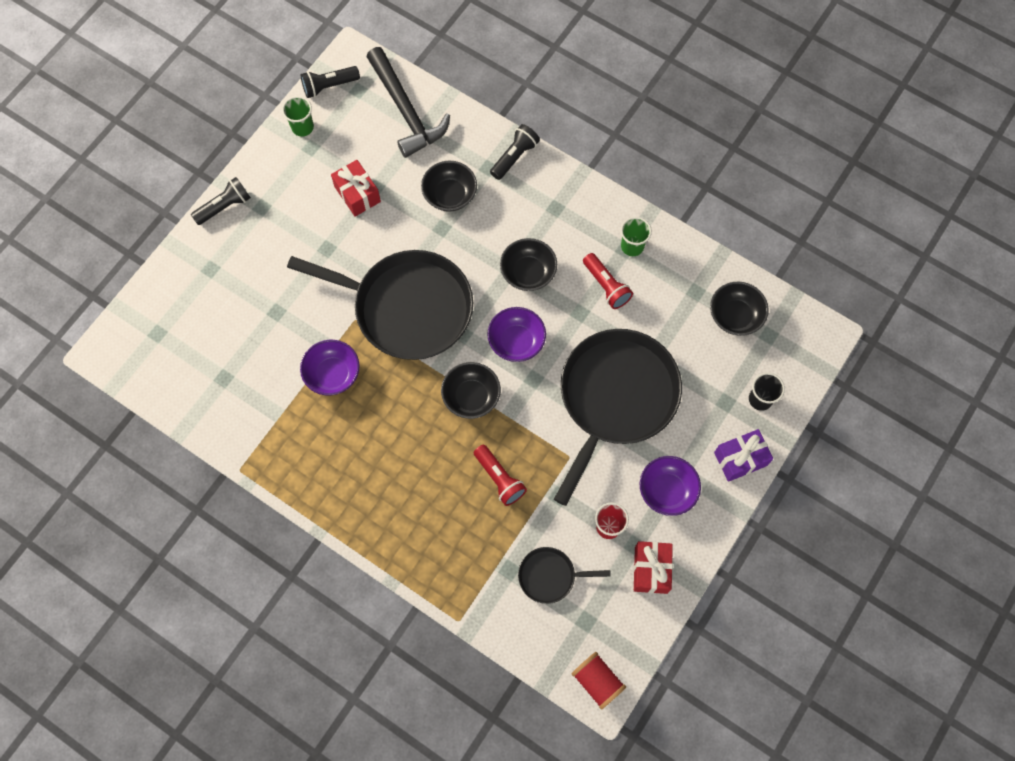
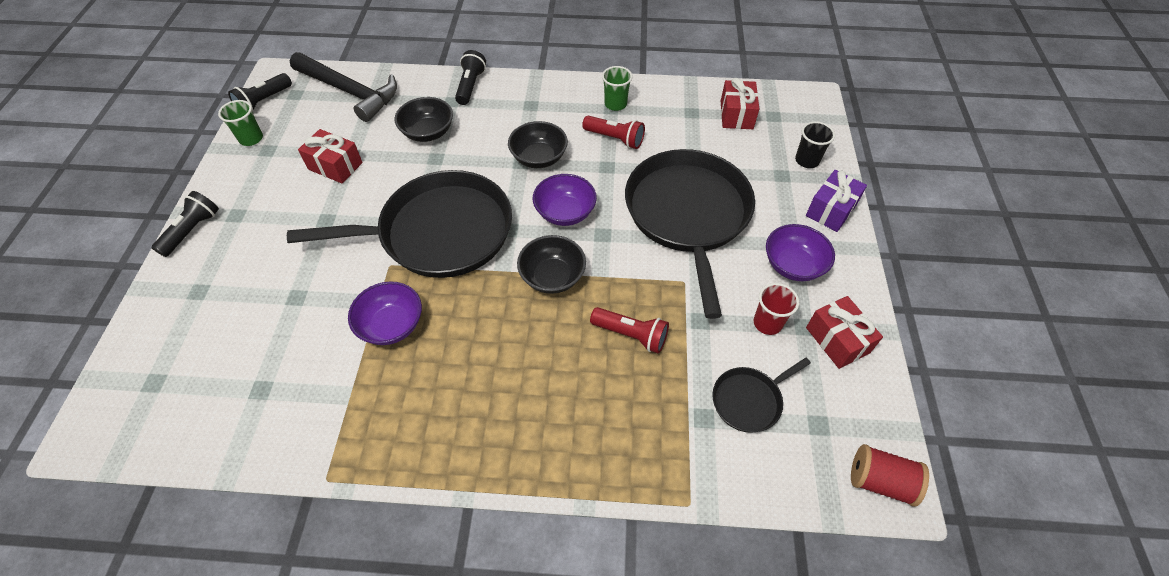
camera: 30 degrees left, 15 degrees down
(735, 316) = (736, 115): black bowl -> red gift

